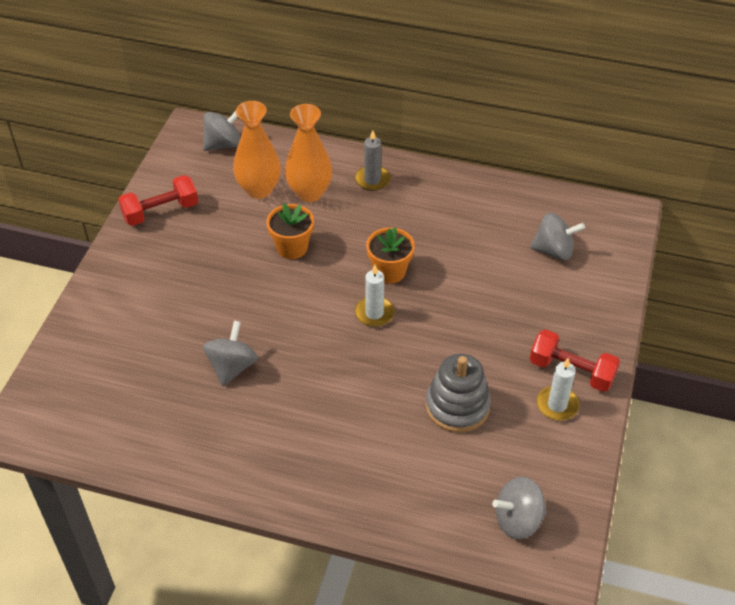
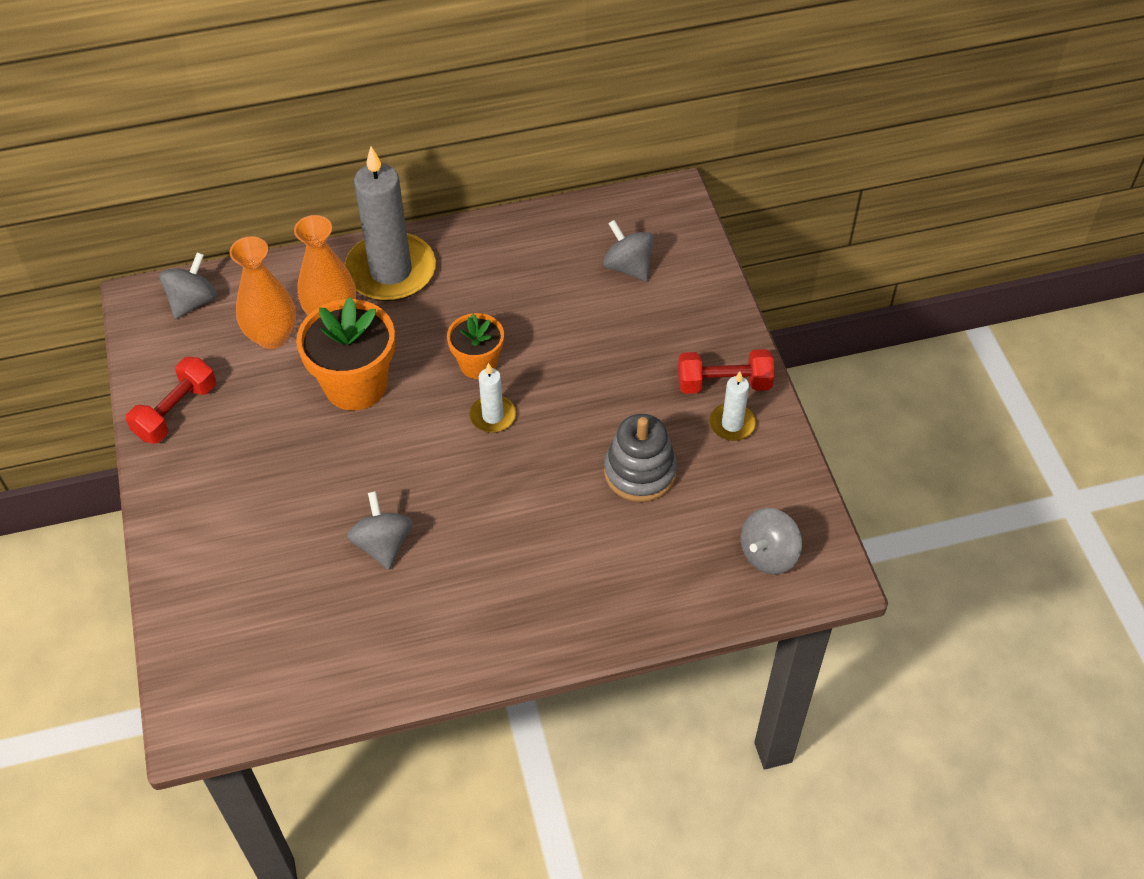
camera: 30 degrees left, 5 degrees up
(292, 247) = (355, 385): orange flower pot -> orange flower pot, size x1.66
(372, 180) = (391, 271): grey candle -> grey candle, size x2.11
(554, 251) = (628, 267): grey spinning top -> grey spinning top turned 105 degrees counterclockwise

